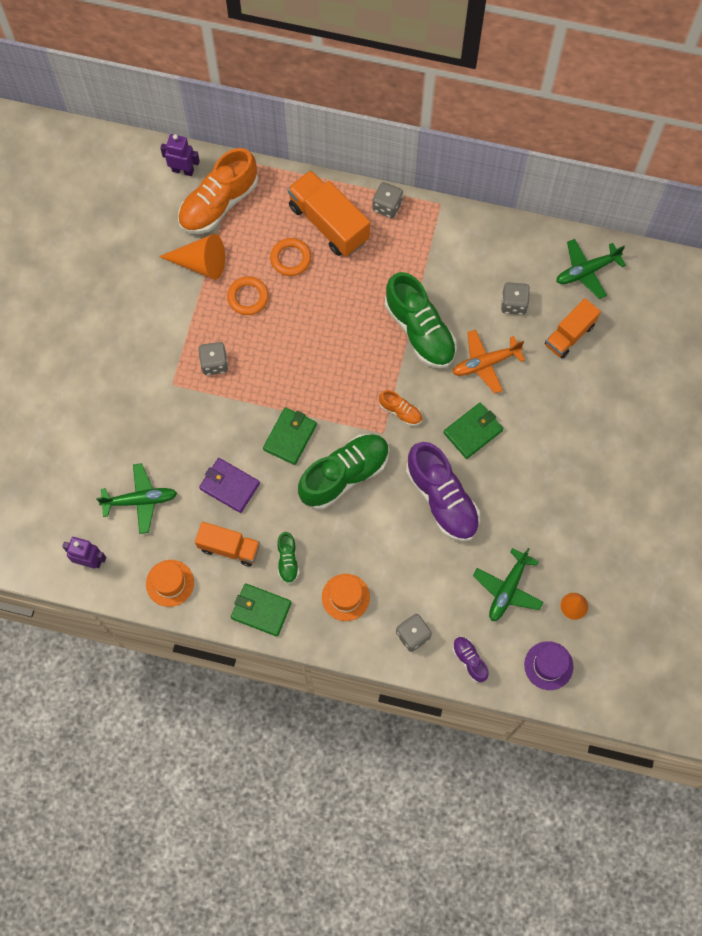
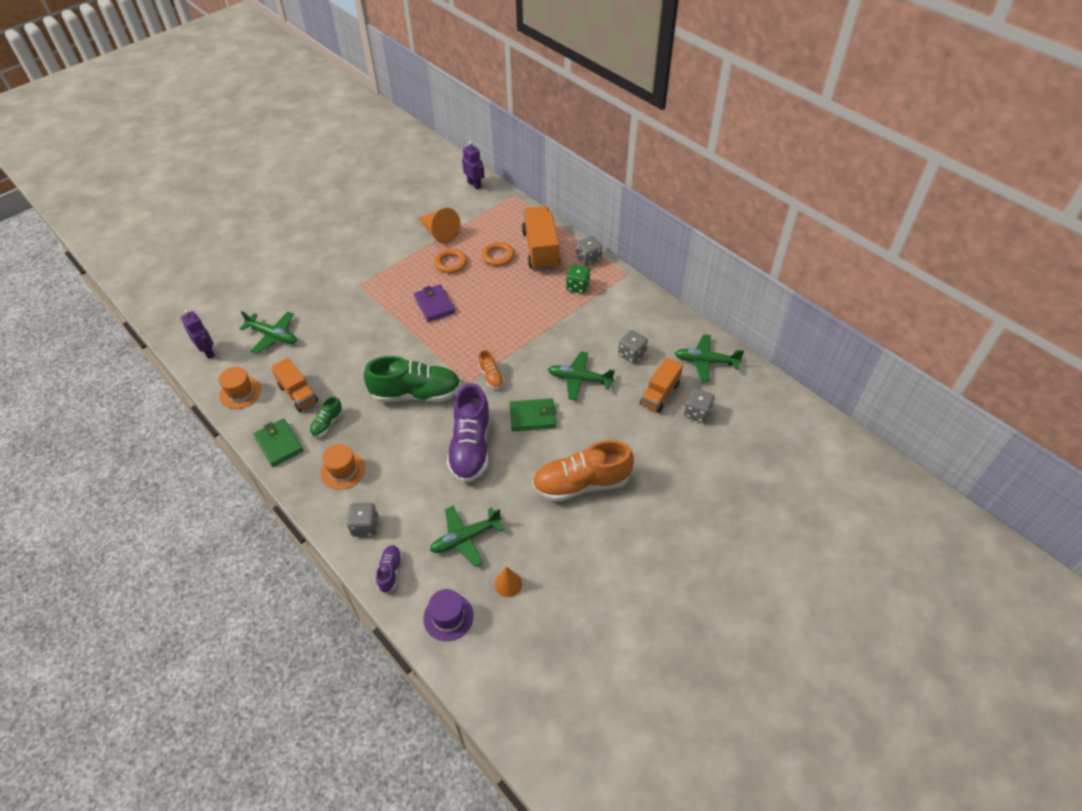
camera: 35 degrees right, 20 degrees down
(214, 363) = (395, 287): grey dice -> grey dice (697, 413)
(219, 203) = (480, 209): orange shoe -> orange shoe (581, 484)
(229, 486) = (335, 358): purple wallet -> purple wallet (434, 305)
(290, 437) = (402, 351): green wallet -> none
(403, 251) = (577, 287): none -> green dice
(419, 330) = (548, 336): green shoe -> none
(485, 363) = (579, 379): orange plane -> green plane
(569, 335) = (659, 394): orange truck -> orange truck turned 45 degrees counterclockwise

